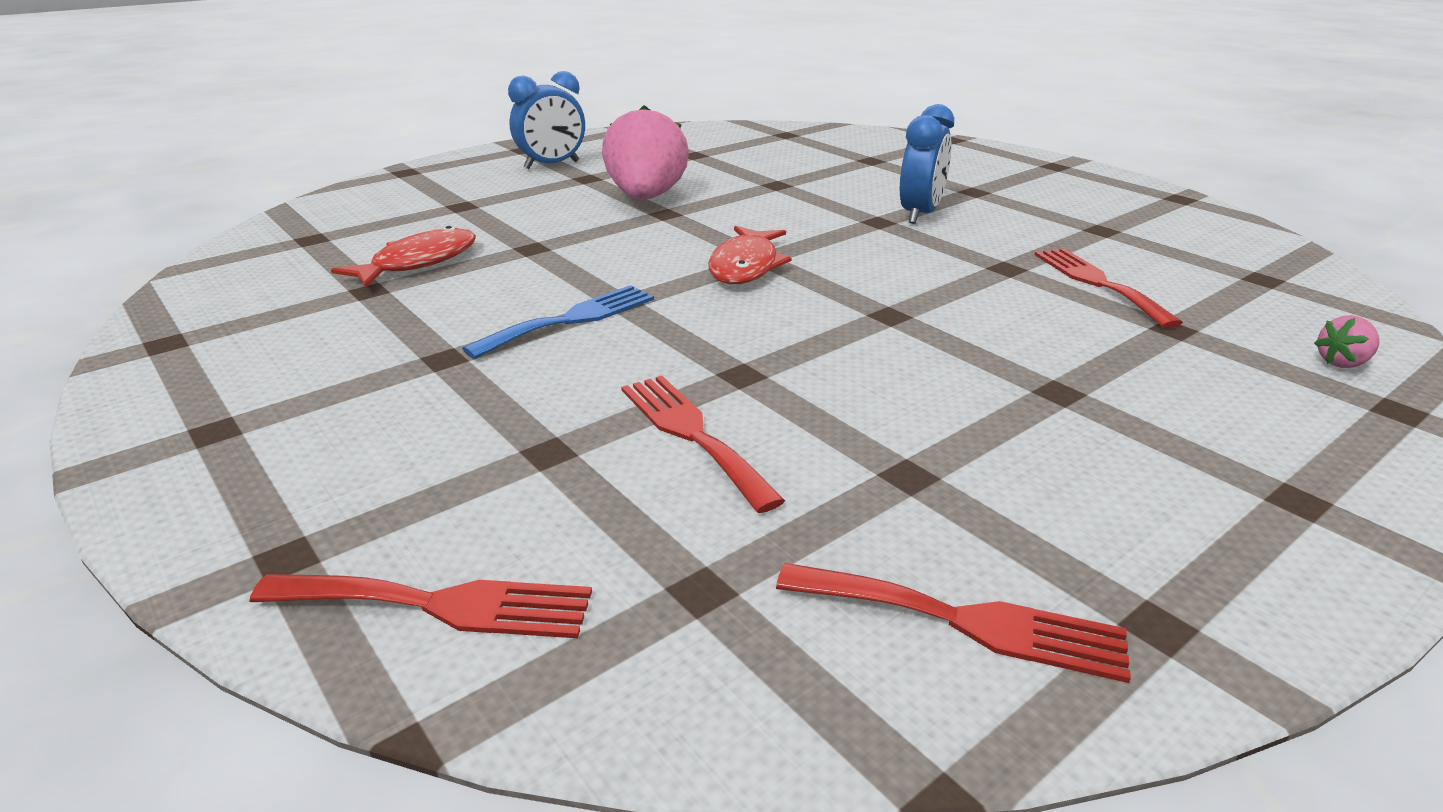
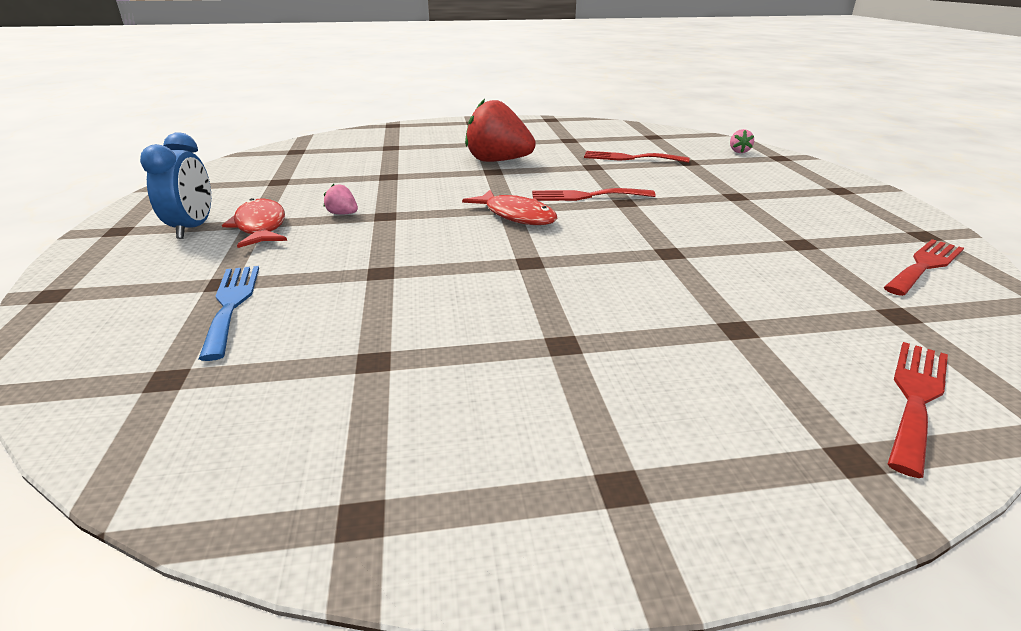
camera: 60 degrees left, 0 degrees up
(418, 262) = (340, 325): red fish -> red fish (260, 226)
(569, 320) = (543, 284): blue fork -> blue fork (231, 305)
(646, 198) = (343, 214): pink strawberry -> pink strawberry, size x0.41
(694, 435) = (738, 281): red fork -> red fork (587, 196)
(920, 214) = (498, 161): blue clock -> red strawberry

